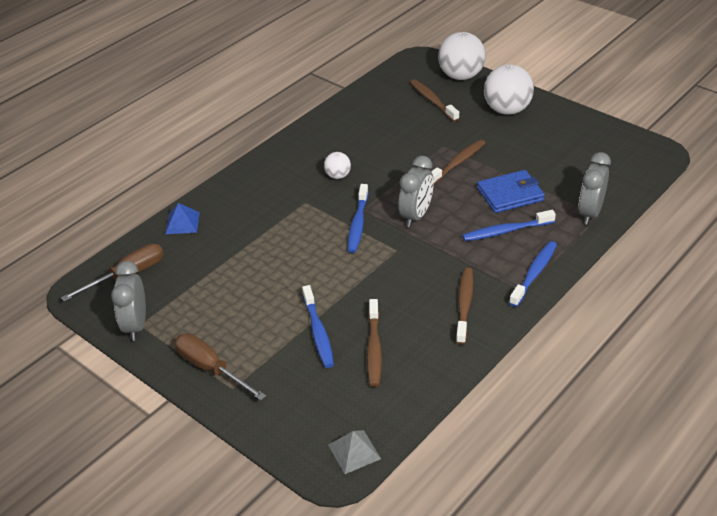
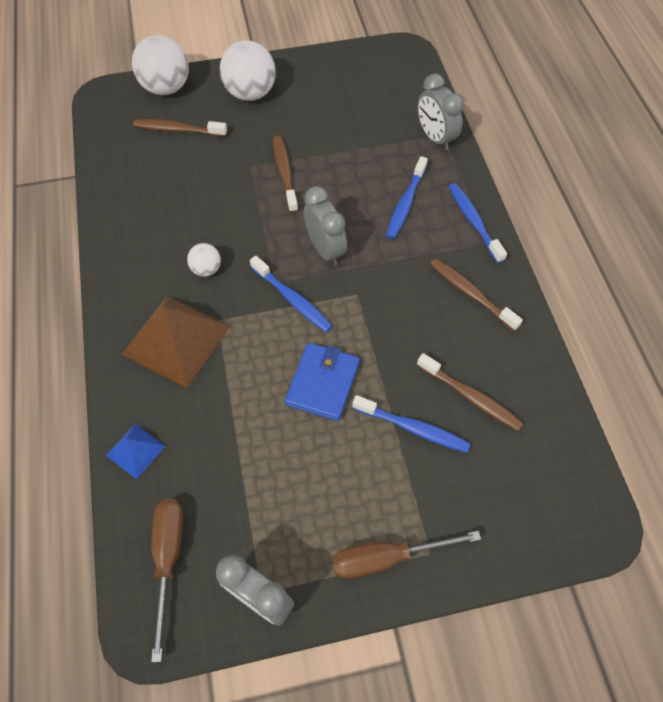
camera: 55 degrees left, 20 degrees up
(272, 194) = (176, 340): none -> brown pyramid
(354, 451) = (586, 496): grey pyramid -> none
(510, 194) = (362, 169): blue wallet -> blue wallet (323, 383)

